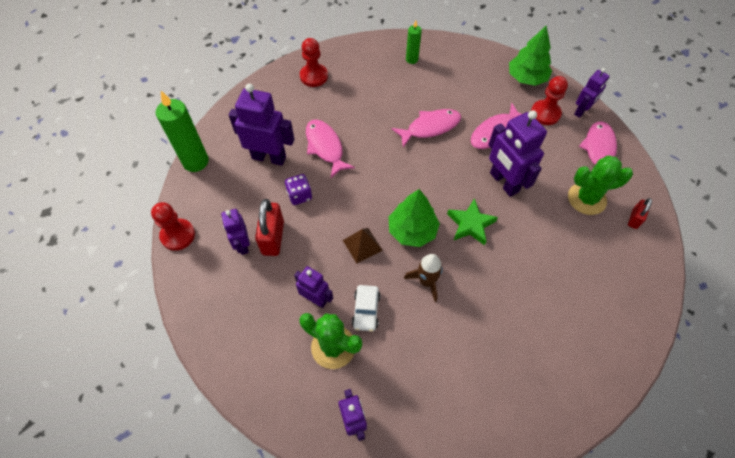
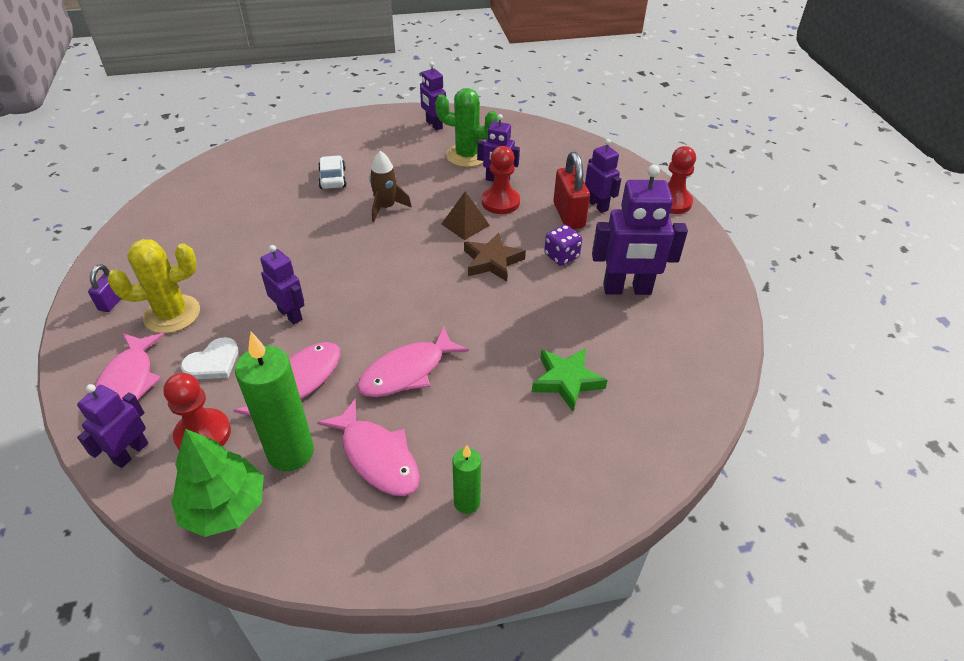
camera: 165 degrees right, 15 degrees down
(195, 161) = (717, 269): green candle -> green candle (291, 452)
(314, 76) = (637, 425): red pawn -> red pawn (500, 202)
(325, 147) = (557, 315): pink fish -> pink fish (377, 457)
(353, 201) = (492, 261): none -> brown star
(366, 310) = (444, 180): white car -> white car (332, 178)
(412, 230) = (410, 245): green tree -> none
(470, 224) = (338, 262): green star -> green star (566, 381)
(503, 182) = (290, 314): purple robot -> purple robot, size x0.59
(549, 156) = (213, 362): none -> white heart
(586, 199) = (172, 314): green cactus -> yellow cactus
(634, 219) = (112, 301): red padlock -> purple padlock

